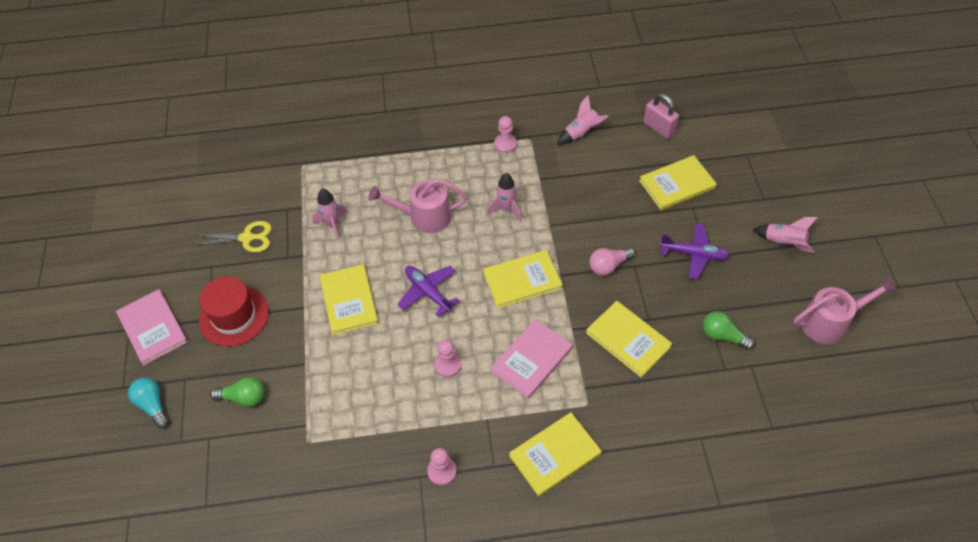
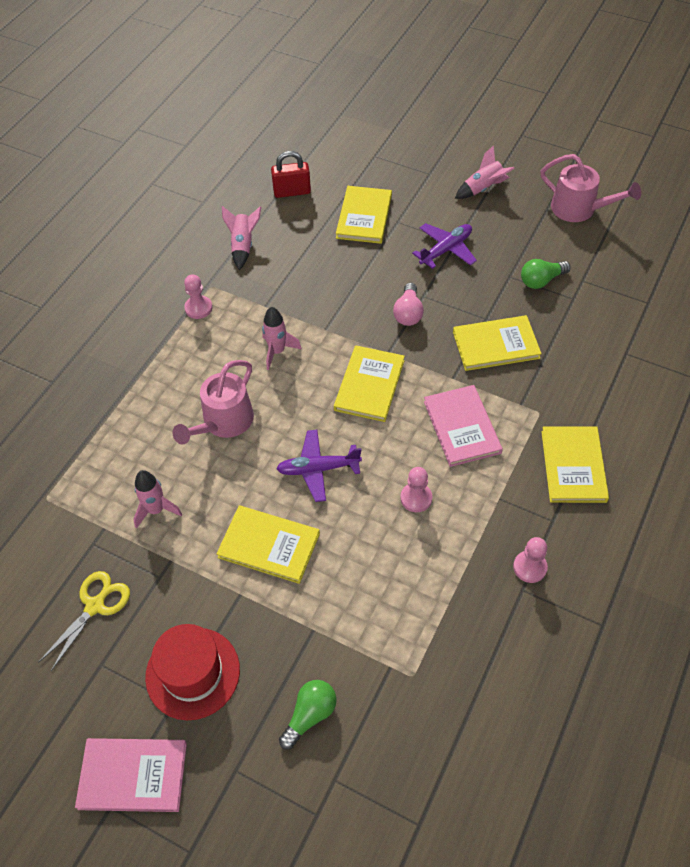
camera: 55 degrees left, 0 degrees up
(153, 405) = (244, 826): turquoise light bulb -> none
(658, 128) = (292, 192): pink padlock -> red padlock
(829, 322) = (579, 209): pink watering can -> pink watering can turned 105 degrees clockwise

